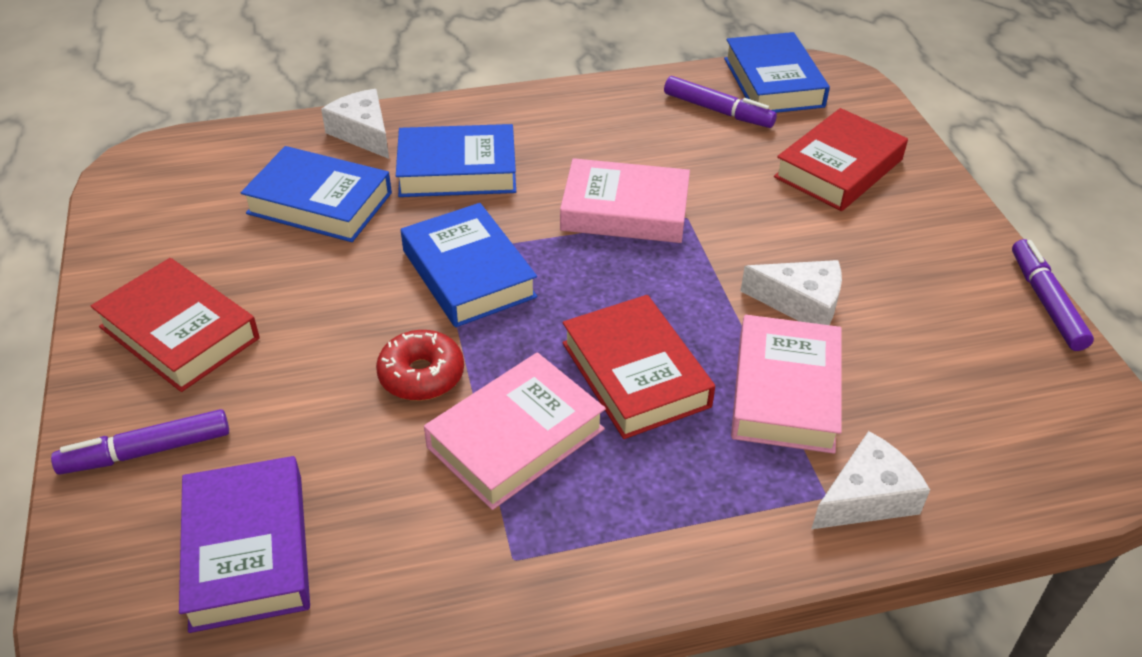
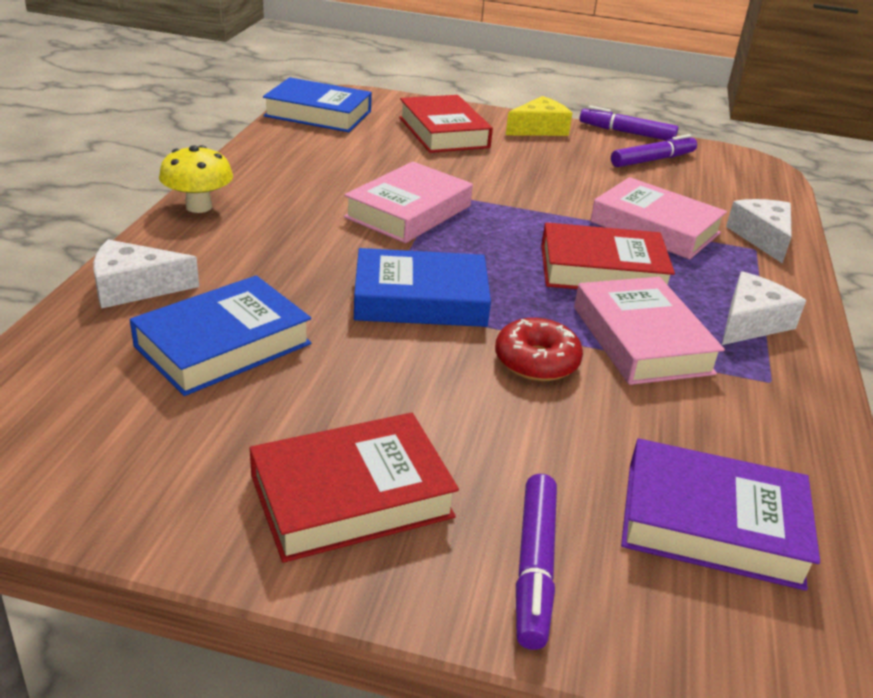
camera: 65 degrees left, 10 degrees down
(457, 170) = (265, 260): blue book -> none
(511, 104) = (199, 207): none -> yellow mushroom
(717, 110) = (326, 141): purple marker -> purple marker (652, 160)
(801, 303) = (572, 192): white cheese -> white cheese (751, 322)
(948, 229) = (539, 129): none -> yellow cheese

